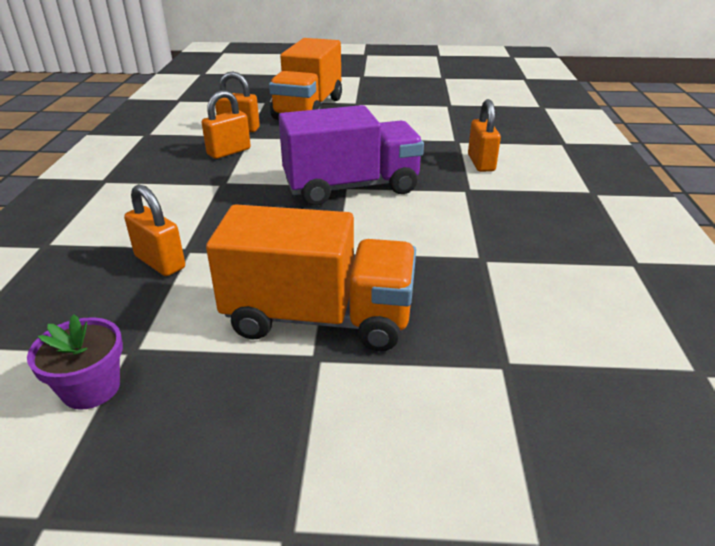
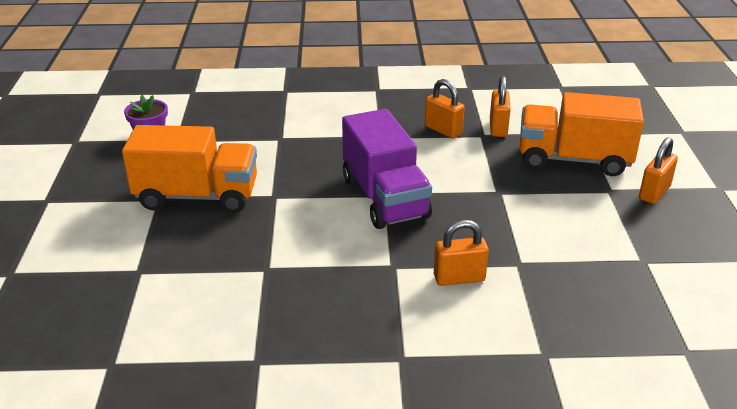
camera: 85 degrees right, 0 degrees up
(160, 262) = (263, 131): orange padlock -> orange padlock (654, 193)
(319, 318) = (197, 196): orange truck -> orange truck turned 90 degrees counterclockwise

